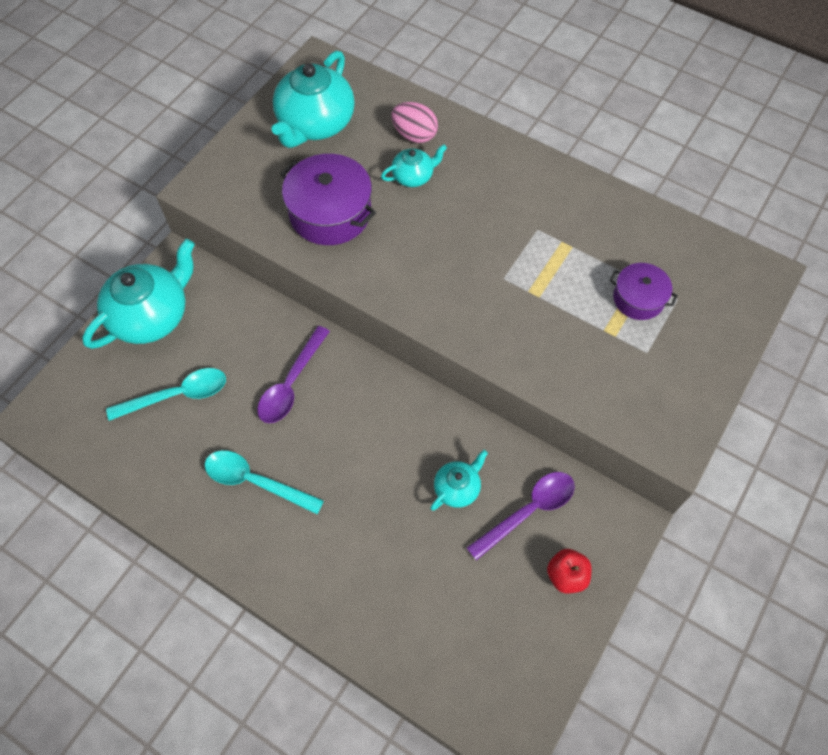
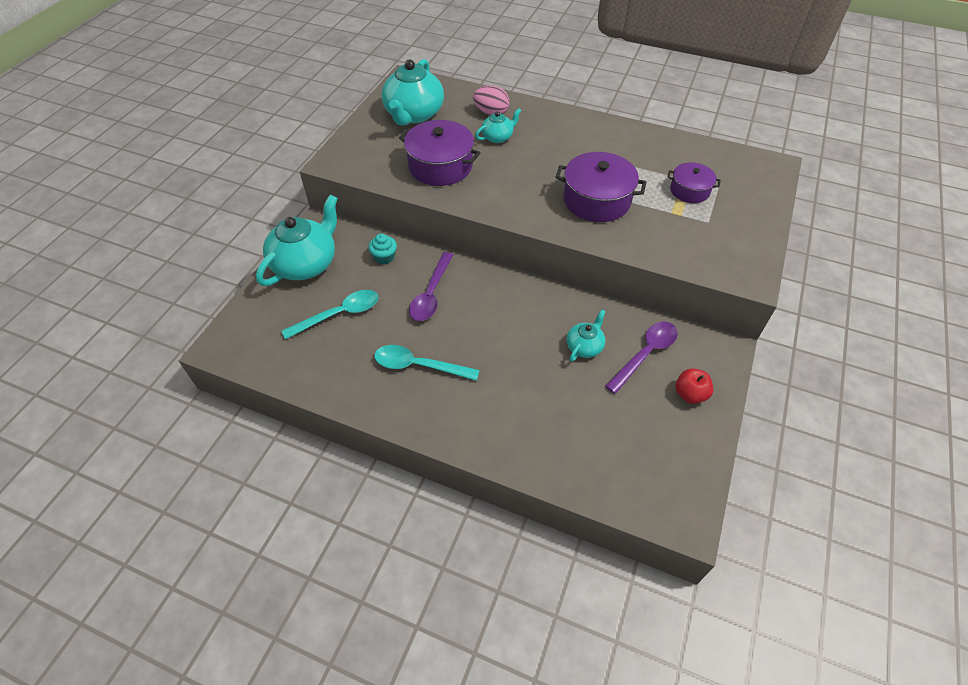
camera: 10 degrees left, 10 degrees down
(246, 320) = (384, 257): none -> turquoise cupcake
(513, 296) = (596, 200): none -> purple pot

